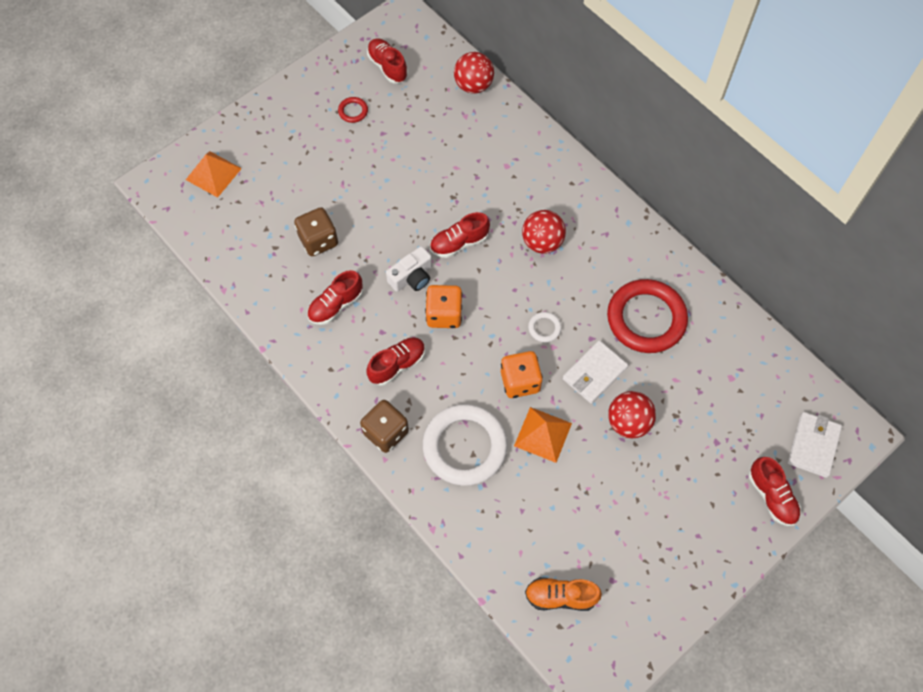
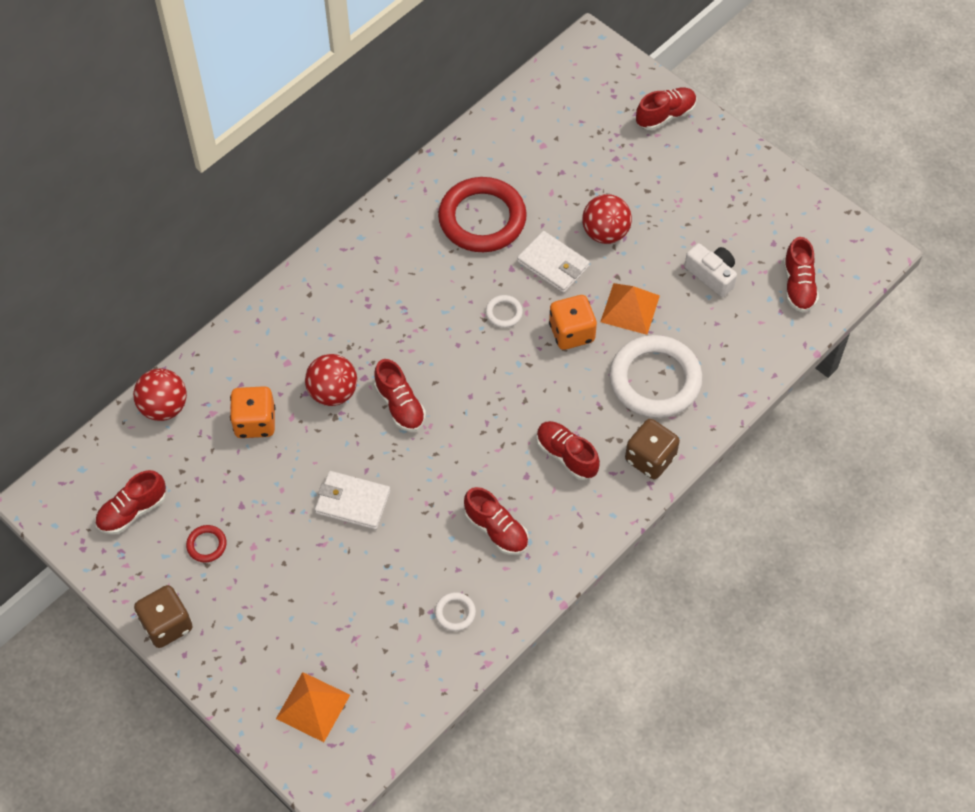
camera: 95 degrees left, 5 degrees down
(269, 270) = (455, 613): none -> white ring
(318, 240) = (407, 561): brown dice -> brown dice (167, 625)
(412, 277) = (450, 451): white camera -> white camera (711, 275)
(444, 314) = (497, 413): orange dice -> orange dice (255, 422)
(542, 242) = (393, 320): red ball -> red ball (333, 392)
(560, 596) = (798, 285): orange shoe -> red shoe
(813, 445) = (607, 81): white wallet -> white wallet (352, 502)

